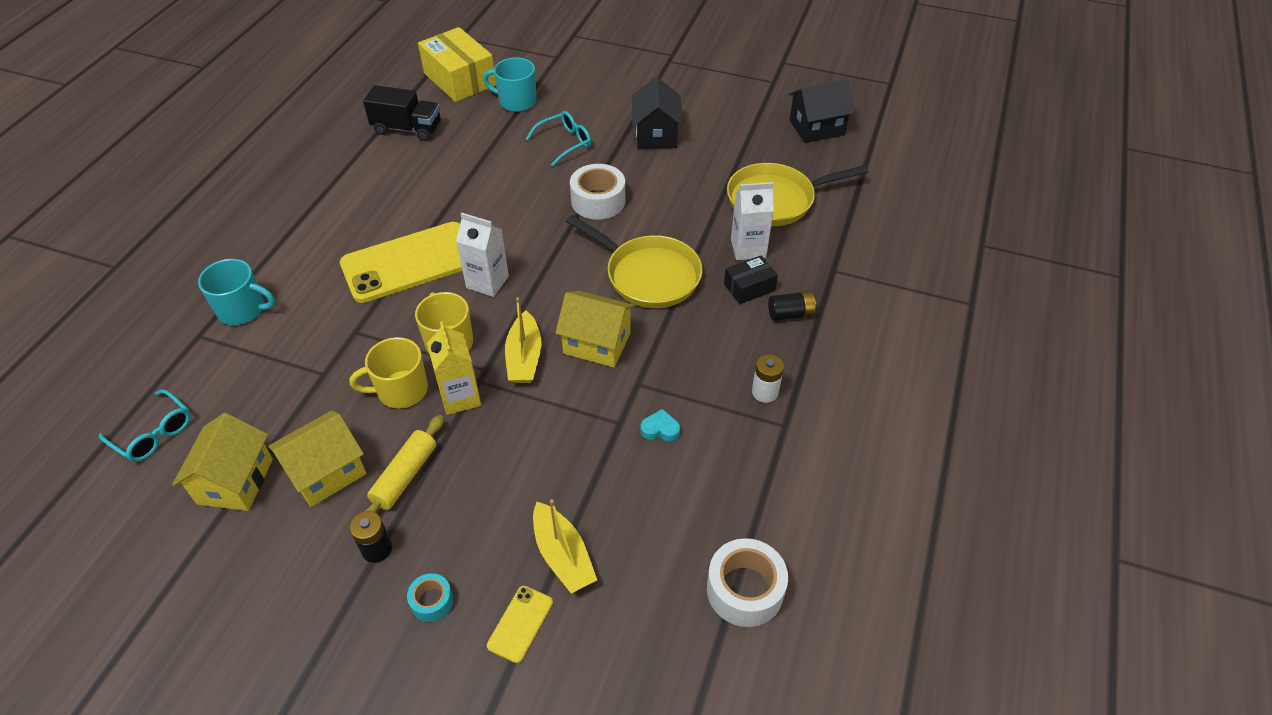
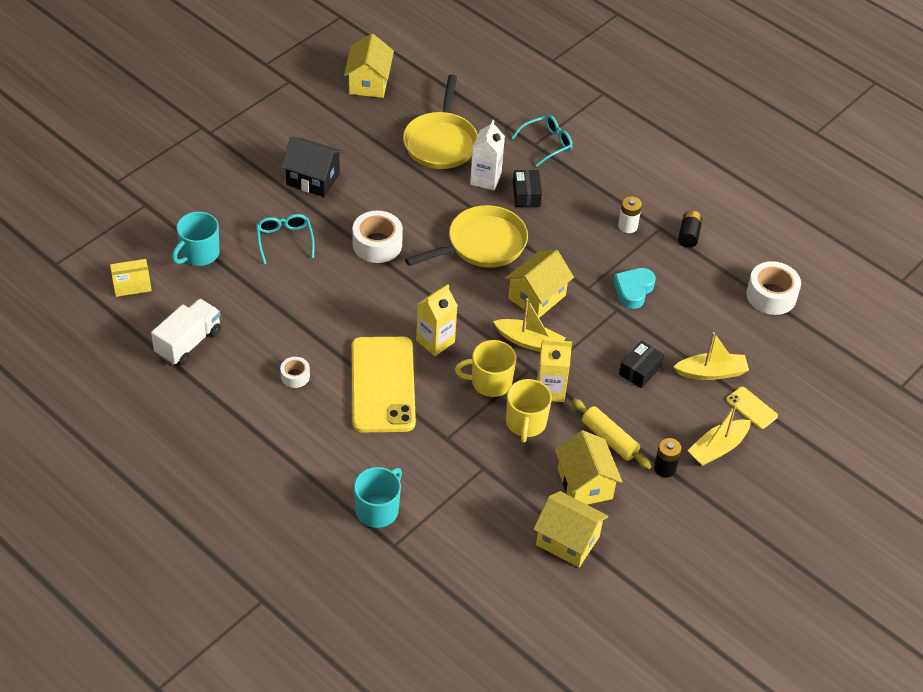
camera: 70 degrees left, 0 degrees up
(153, 433) = (492, 588): turquoise glasses -> turquoise glasses (546, 144)
(395, 202) = (295, 376): none -> white tape
(407, 129) = (188, 343): black truck -> white truck
(432, 601) = (717, 448): turquoise tape -> yellow boat
(459, 79) = (131, 284): yellow box -> yellow box, size x0.53
(487, 282) = (435, 341): white carton -> yellow carton
(530, 475) = (640, 370): none -> black box
(660, 429) = (633, 290): turquoise heart -> turquoise heart, size x1.62
(790, 314) = (564, 184): black battery -> black battery (688, 235)
(816, 128) = (369, 83): black house -> yellow house

